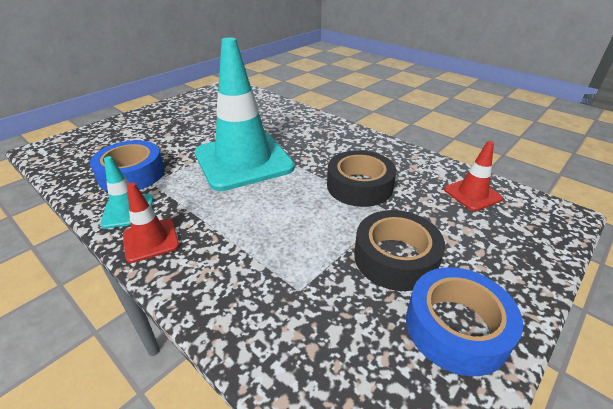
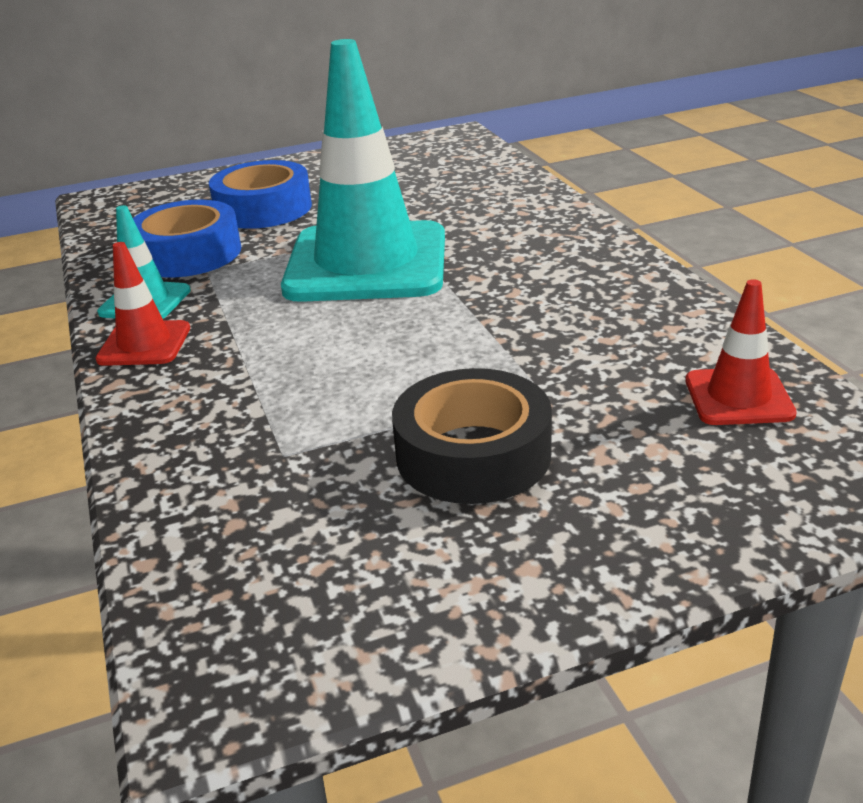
camera: 30 degrees right, 5 degrees down
(359, 186) = (526, 339): black tape -> none
(456, 327) = (469, 567): blue tape -> blue tape (263, 209)

